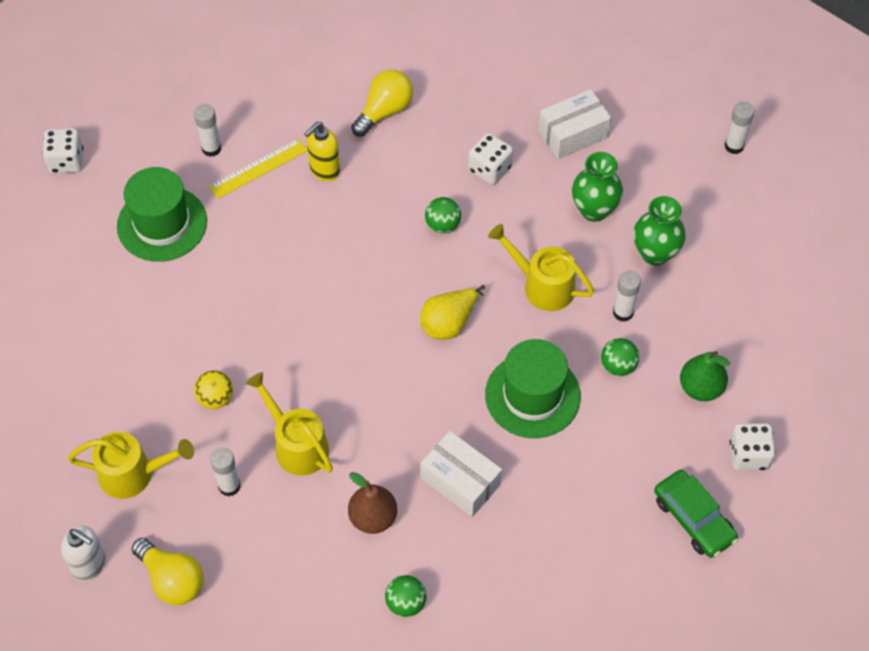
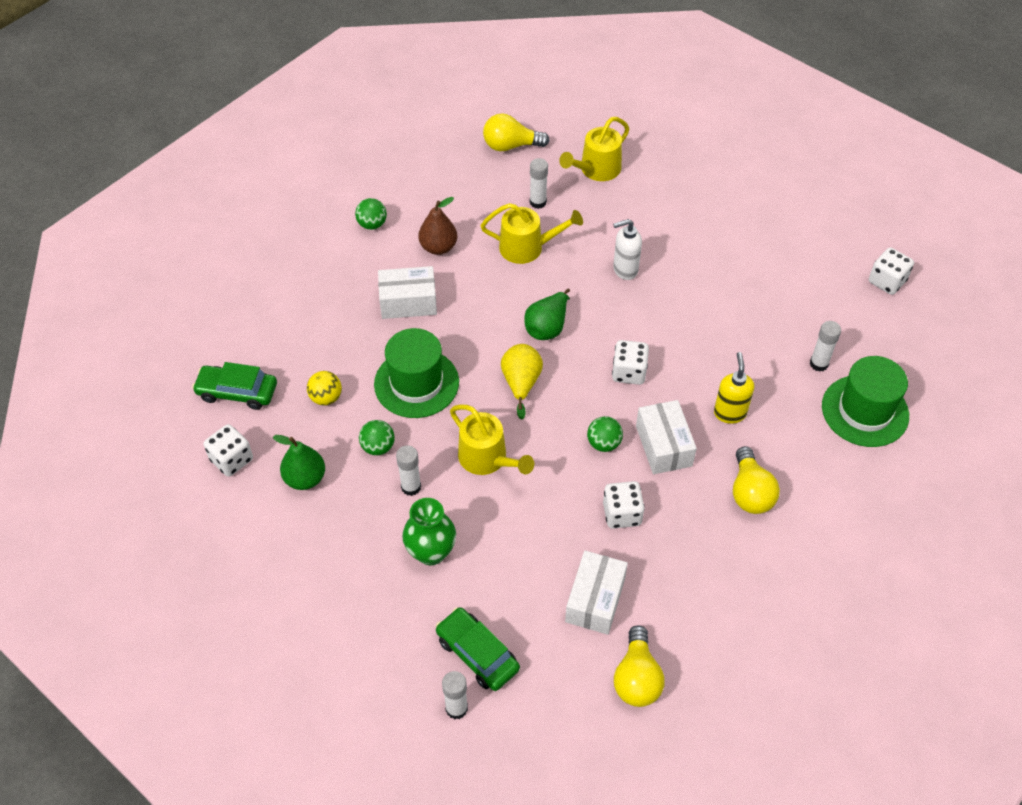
camera: 135 degrees right, 5 degrees down
(90, 565) = (560, 121): white soap dispenser -> white soap dispenser (625, 270)
(162, 224) = (775, 295): green hat -> green hat (865, 411)
(215, 398) = (604, 234): yellow ball -> yellow ball (326, 398)
(258, 168) = (771, 377): yellow ruler -> none
(356, 261) = (629, 372): none -> white dice
(371, 353) = (547, 327): none -> green pear
(402, 188) = (663, 446): none -> white box
(542, 285) = (487, 459): yellow watering can -> yellow watering can turned 60 degrees clockwise
(594, 210) = (511, 548): green vase -> none
(598, 73) = (636, 678): none -> yellow light bulb
(688, 165) = (477, 654): none -> green car

